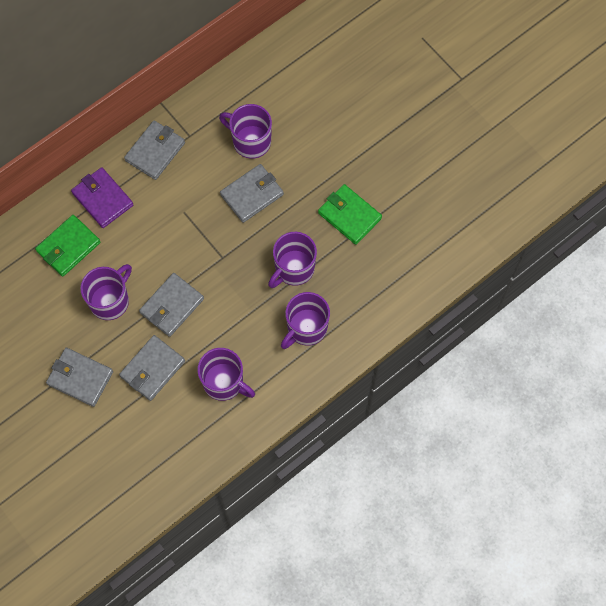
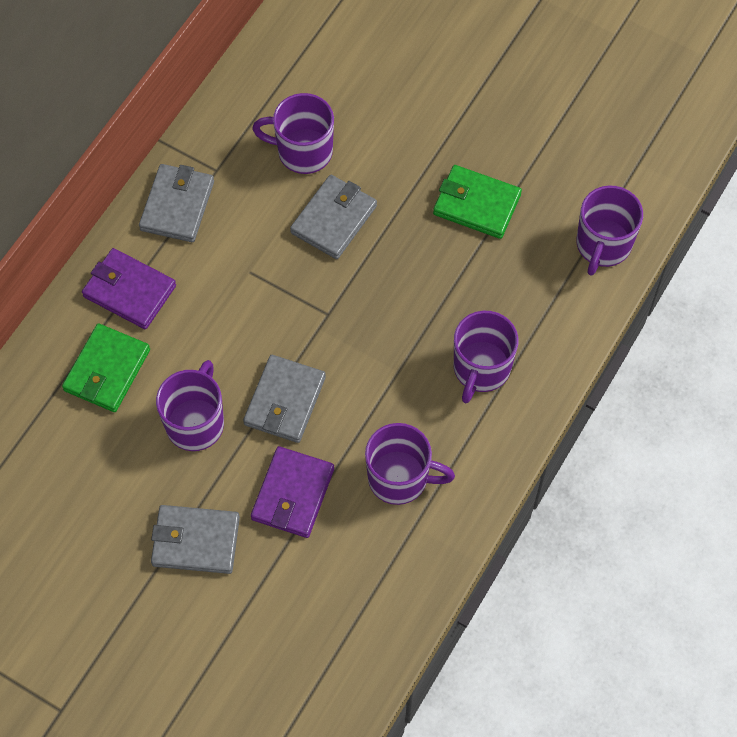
camera: 20 degrees left, 5 degrees down
(152, 369) = (292, 494): grey wallet -> purple wallet
(293, 269) = (431, 297): purple mug -> purple mug (603, 245)

